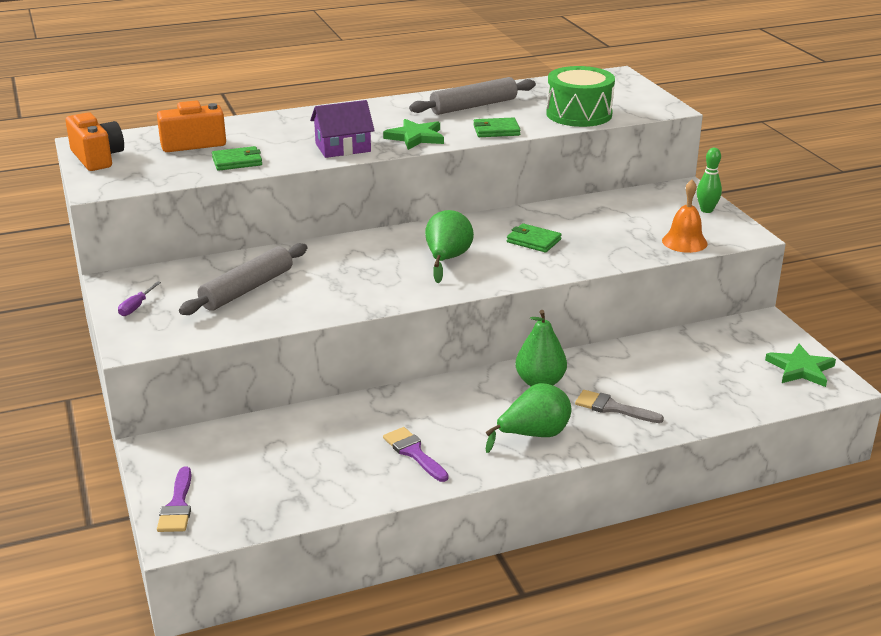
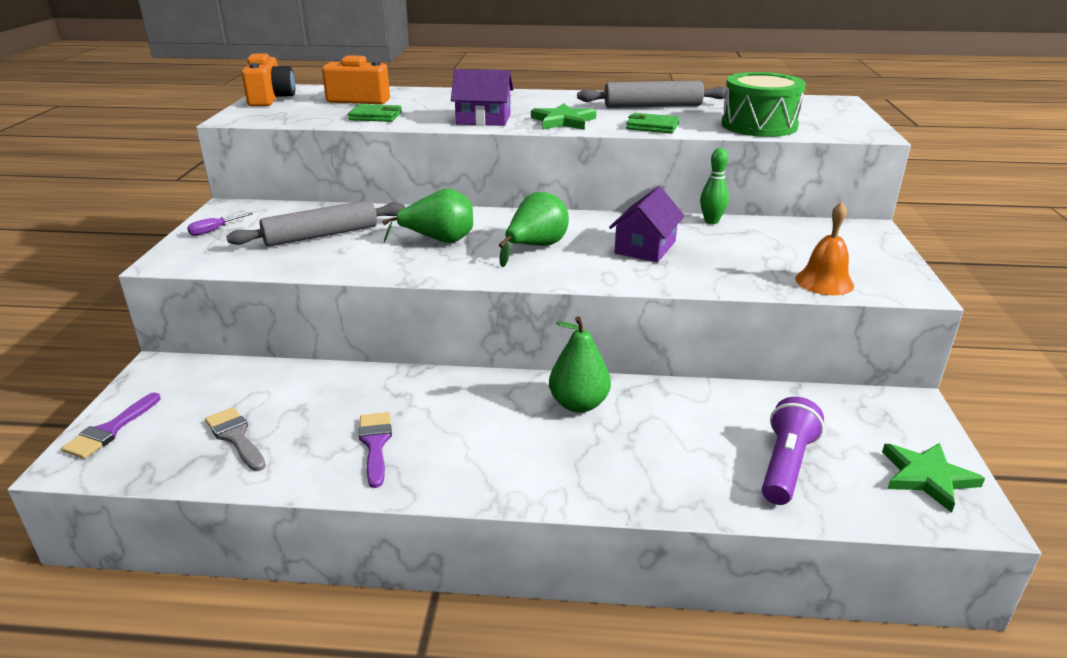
camera: 25 degrees right, 0 degrees up
(533, 241) = (645, 247): green wallet -> purple house
(533, 435) = (519, 463): green pear -> green pear (439, 240)
(612, 408) = (638, 457): grey brush -> grey brush (235, 437)
(706, 210) = (879, 254): green bowling pin -> green bowling pin (711, 221)
(711, 386) = (785, 465): none -> purple flashlight

